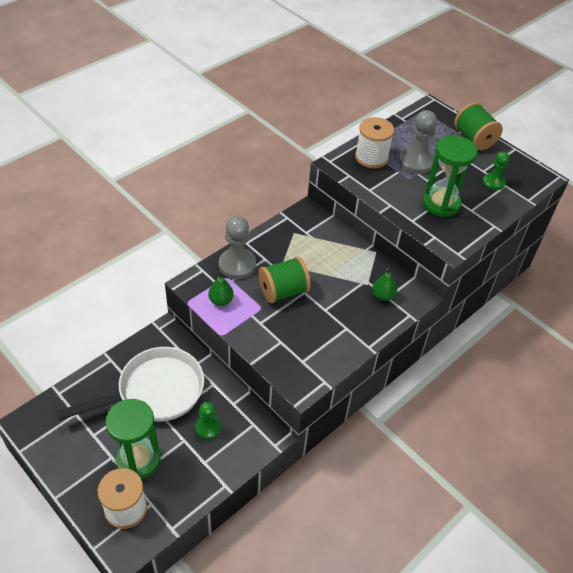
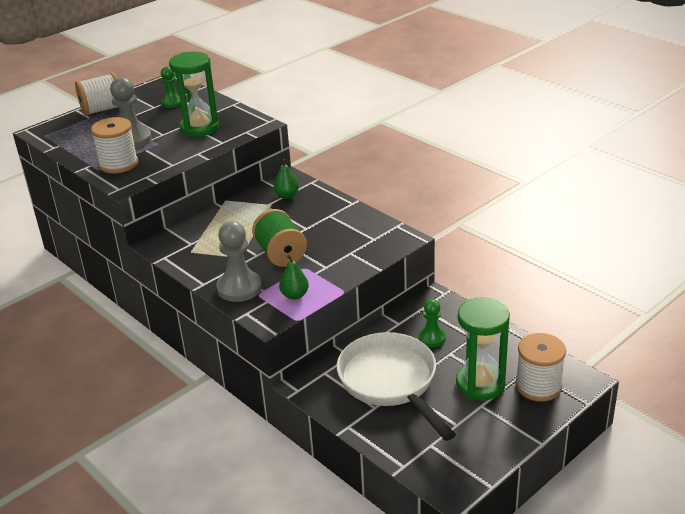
camera: 85 degrees left, 15 degrees down
(474, 139) = (102, 110): green spool -> white spool

